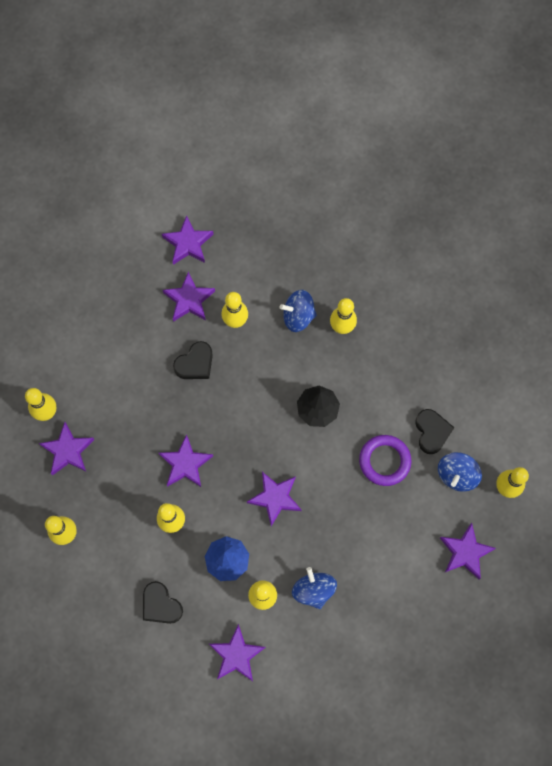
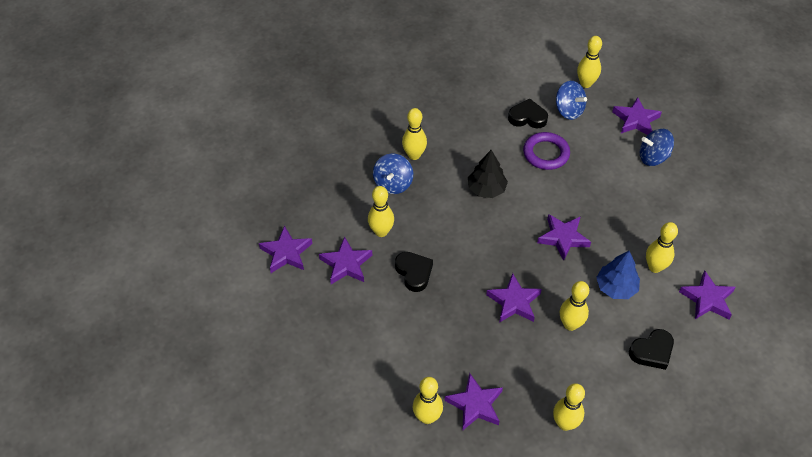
camera: 75 degrees left, 20 degrees down
(313, 590) = (653, 228): blue spinning top -> blue spinning top (653, 157)

